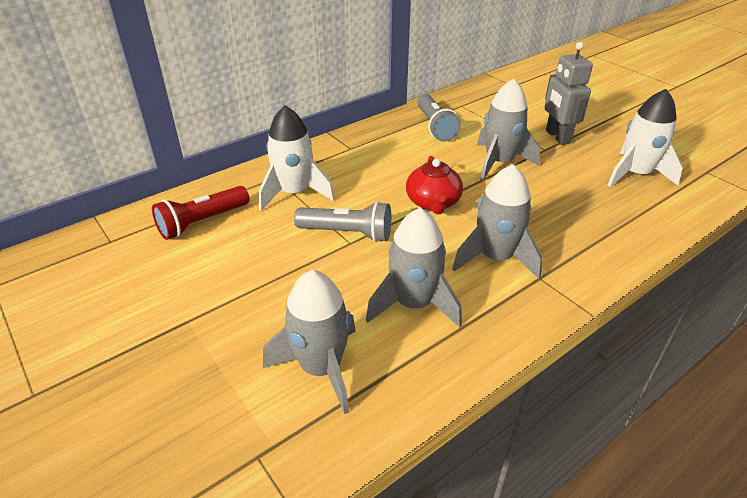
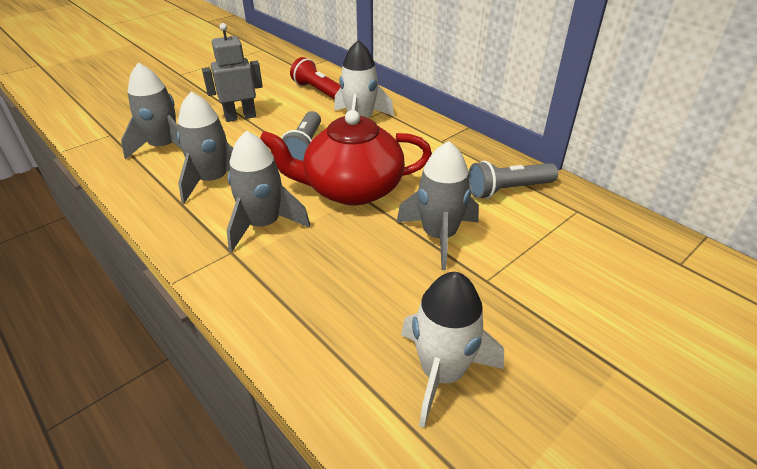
camera: 85 degrees right, 0 degrees up
(433, 202) = (351, 189): red teapot -> red teapot, size x1.73
(557, 137) = (527, 296): grey robot -> grey robot (240, 117)

